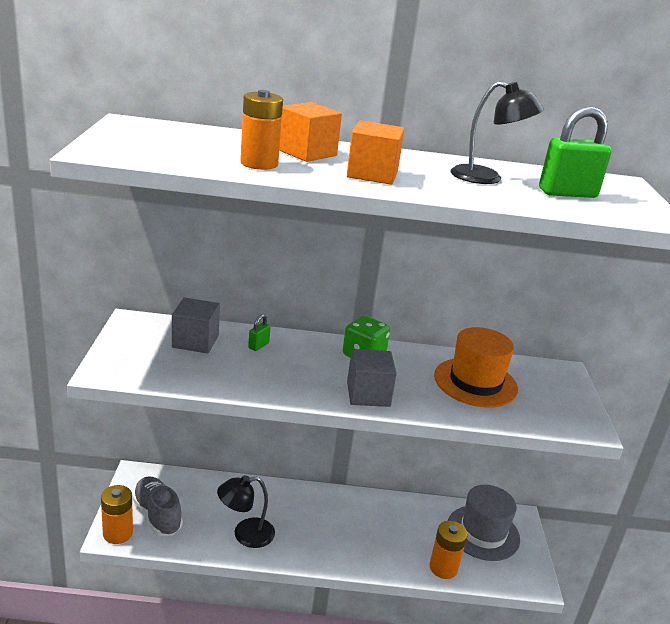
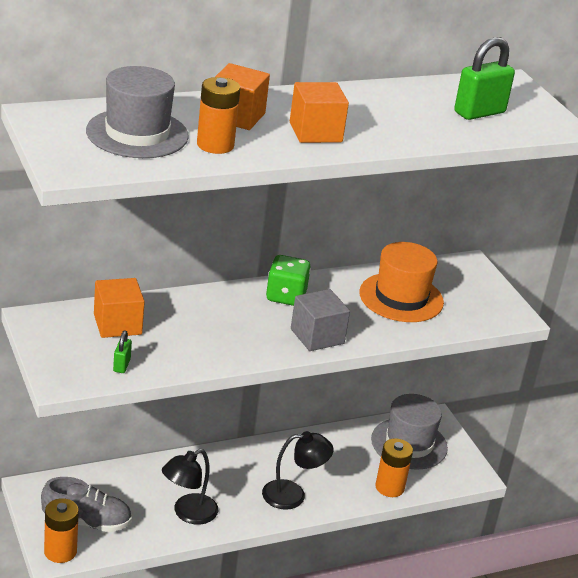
camera: 25 degrees left, 5 degrees up
(157, 515) = (86, 522): grey shoe -> grey shoe turned 150 degrees clockwise
(195, 145) = (137, 134): none -> grey hat
(195, 341) = (117, 324): grey cube -> orange cube
(258, 346) = (181, 312): green padlock -> green padlock (121, 365)
(487, 178) = (406, 109): black lamp -> black lamp (293, 495)

